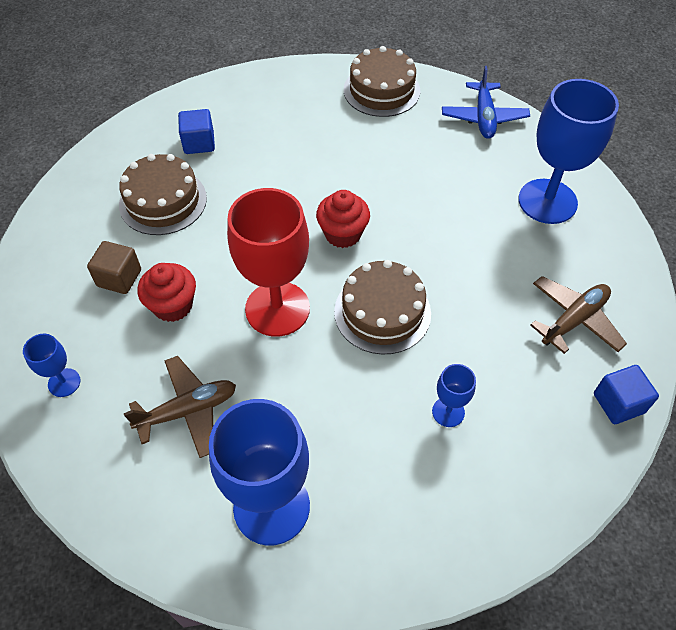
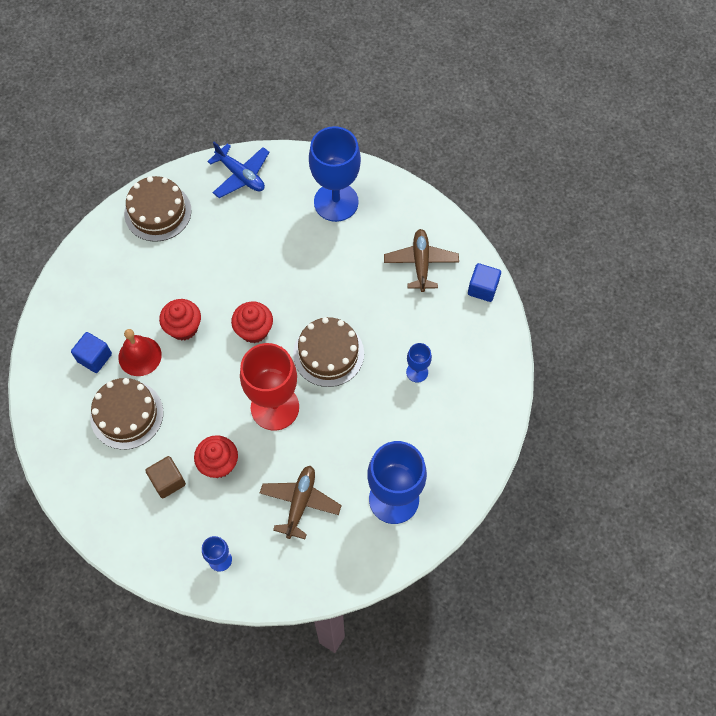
camera: 50 degrees left, 10 degrees up
(230, 171) = (140, 356): none -> red bell
(290, 181) = (183, 327): none -> red cupcake

